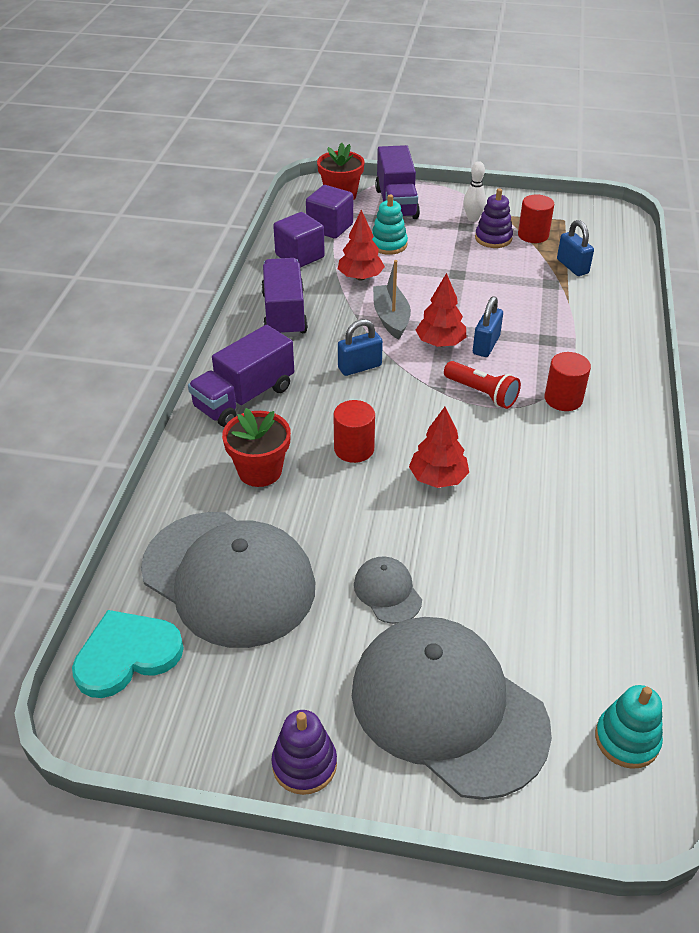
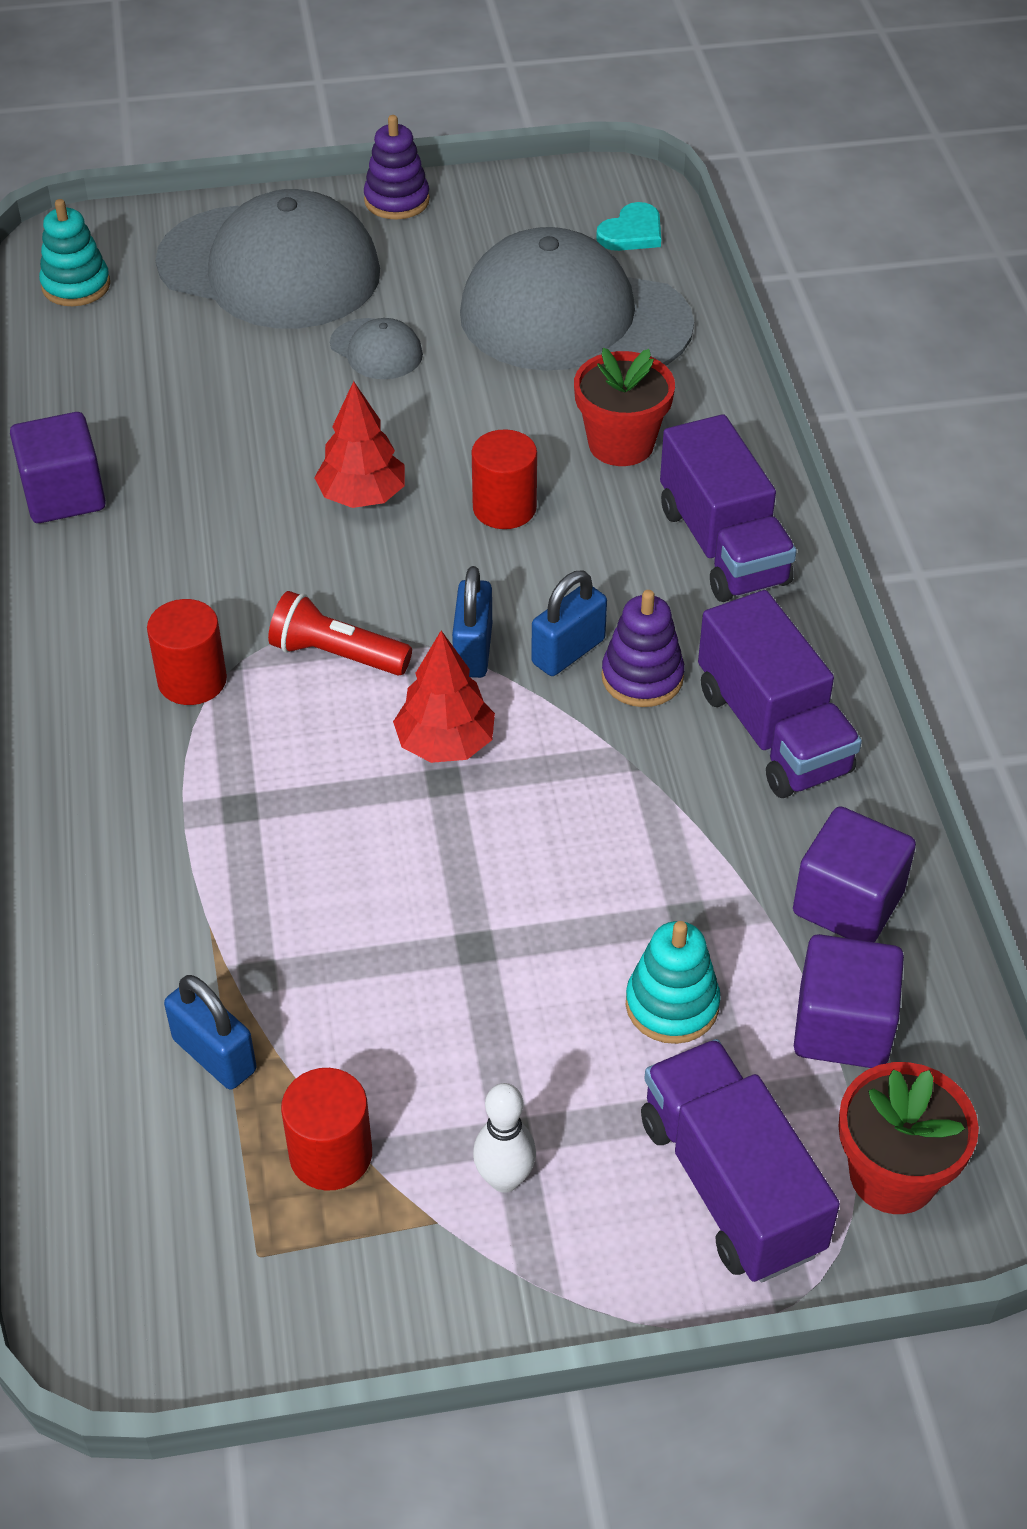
camera: 160 degrees right, 5 degrees up
(127, 655) = (632, 232): turquoise heart -> turquoise heart, size x0.62
(244, 397) = (723, 546): purple truck -> purple truck turned 135 degrees clockwise
(360, 277) = (681, 875): red tree -> none
(391, 318) = (563, 778): grey boat -> none
(486, 345) = (357, 762): blue padlock -> blue padlock (473, 650)
(493, 238) = (428, 1108): purple stacking toy -> purple stacking toy (642, 677)
(636, 529) = (64, 495): none -> purple cube

